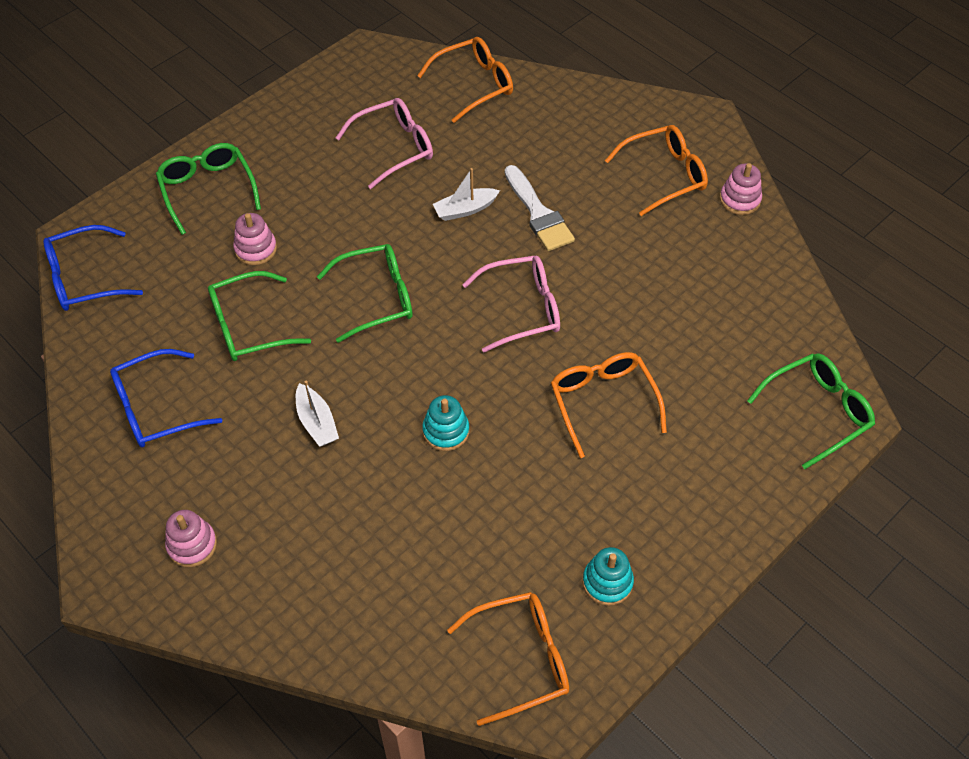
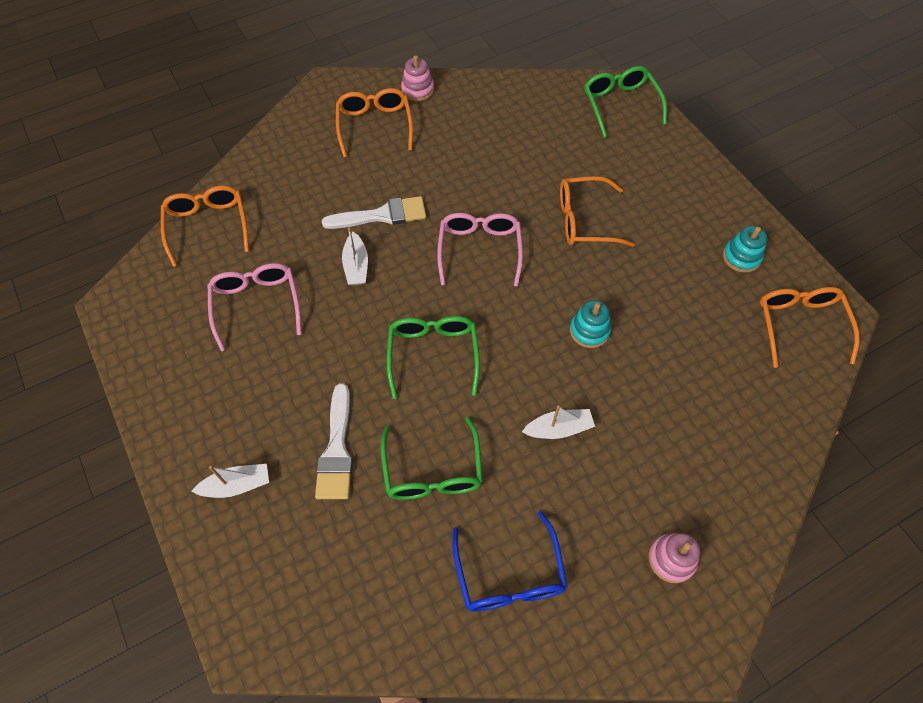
camera: 75 degrees left, 5 degrees up
(84, 278) = (312, 636): blue glasses -> none
(207, 190) = (237, 485): green glasses -> white boat
(255, 249) = (337, 449): pink stacking toy -> white brush

